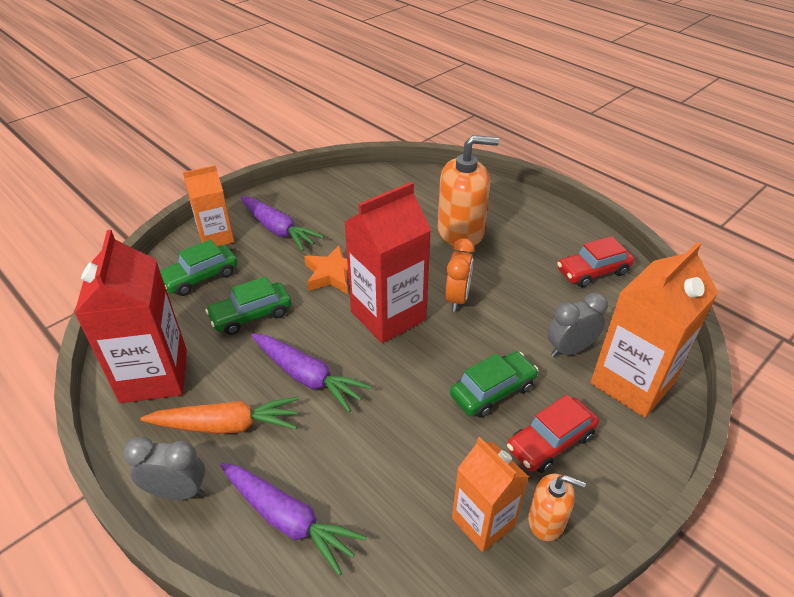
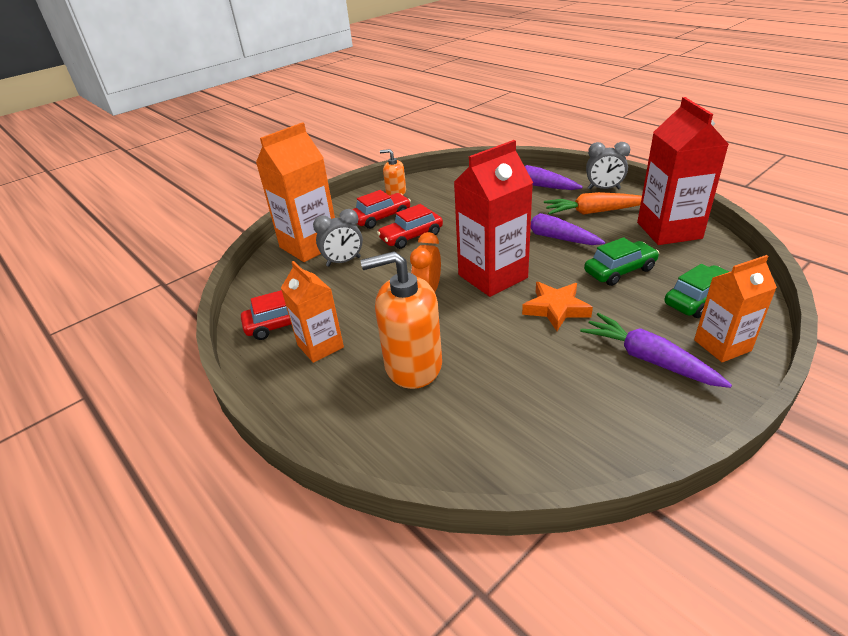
camera: 175 degrees left, 5 degrees down
(483, 522) = (429, 190): orange carton -> orange carton (320, 346)
(492, 391) = (411, 236): green car -> red car

